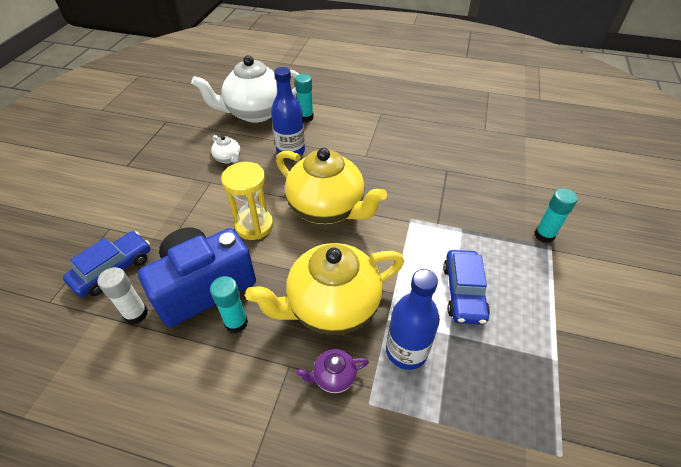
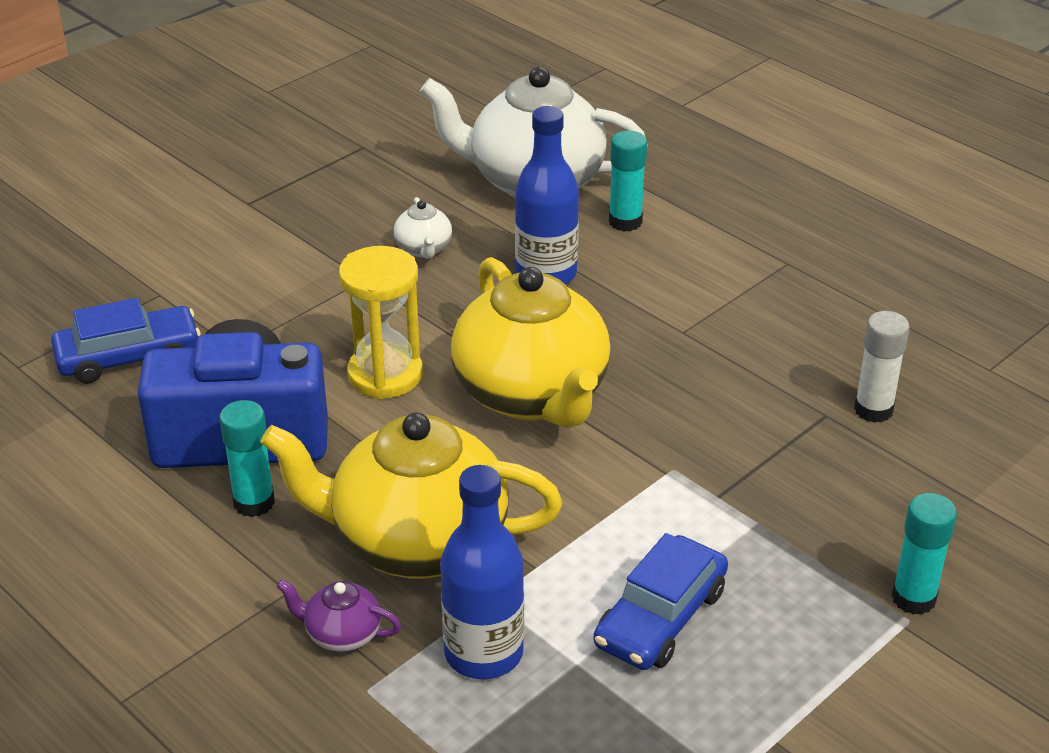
camera: 30 degrees right, 10 degrees down
(136, 314) = (122, 431): white glue stick -> white glue stick (873, 410)

